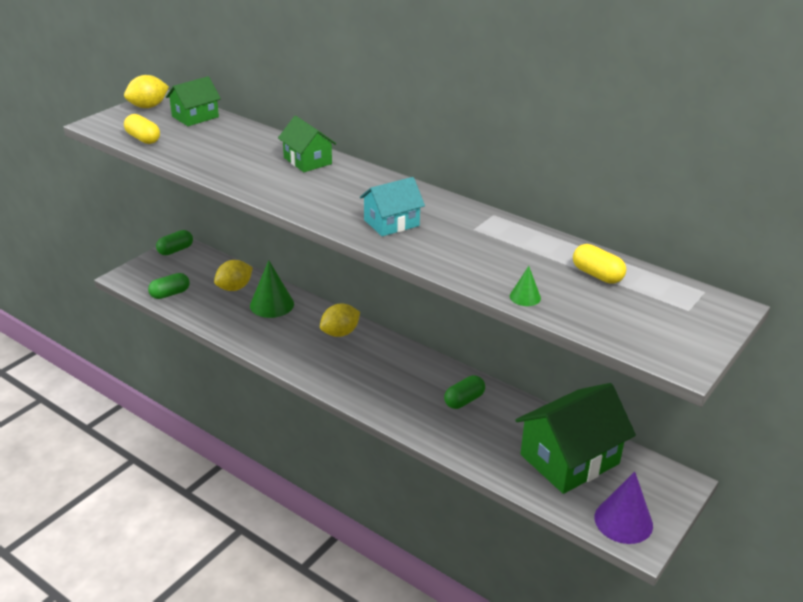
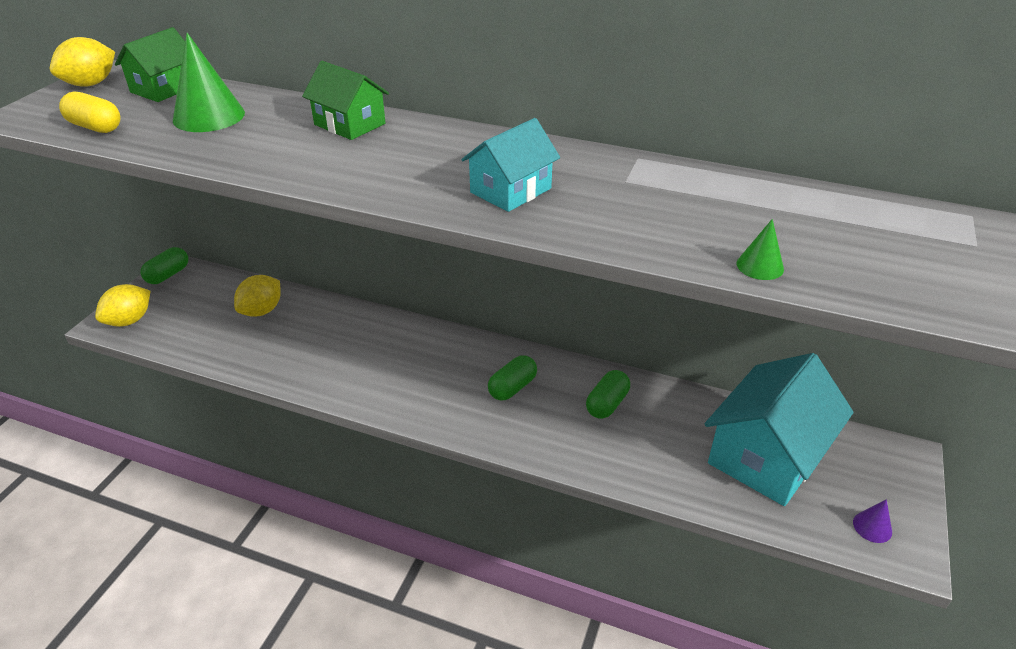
camera: 15 degrees left, 5 degrees up
(170, 294) = (177, 335): green capsule -> green capsule (512, 387)
(272, 304) = (318, 324): green cone -> green cone (209, 116)
(340, 333) = (418, 345): yellow lemon -> yellow lemon (129, 321)
(569, 459) = (767, 455): green house -> turquoise house
(597, 275) = (827, 217): yellow capsule -> none
(623, 521) = (872, 527): purple cone -> purple cone, size x0.50

